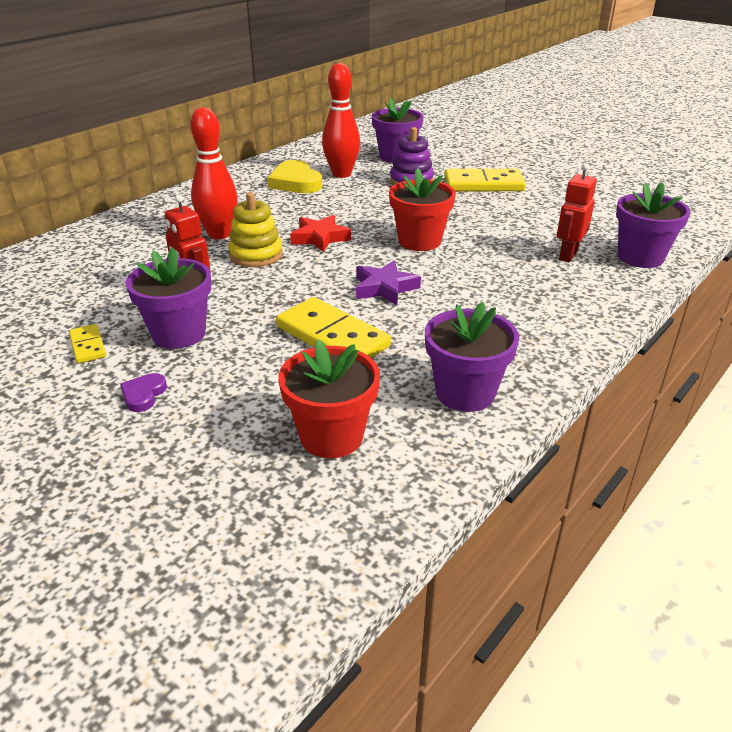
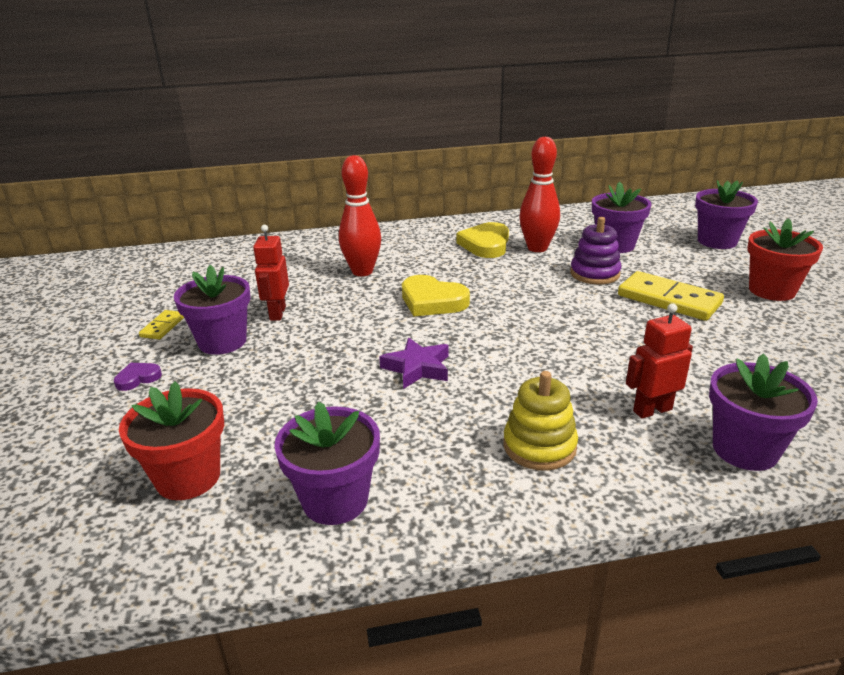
camera: 40 degrees right, 5 degrees down
(256, 255) = (363, 298): yellow stacking toy -> yellow stacking toy (539, 446)
(320, 238) = (432, 301): red star -> yellow heart
(332, 337) = (313, 393): yellow domino -> none
(419, 241) = (514, 335): red flower pot -> red flower pot (771, 290)
(459, 136) = (717, 241): none -> purple flower pot

